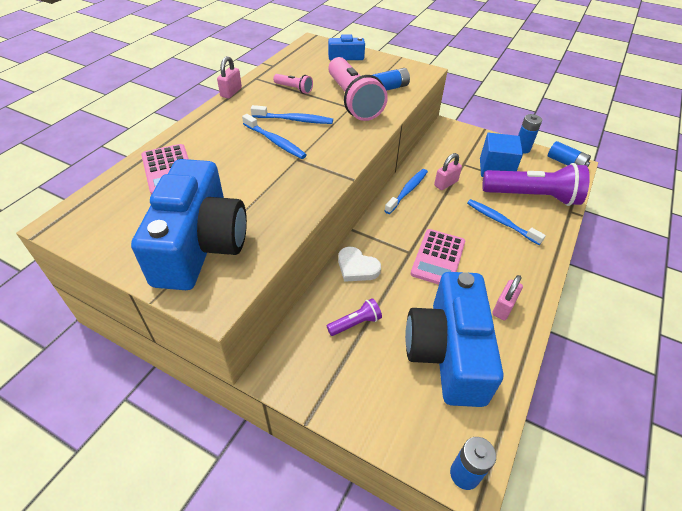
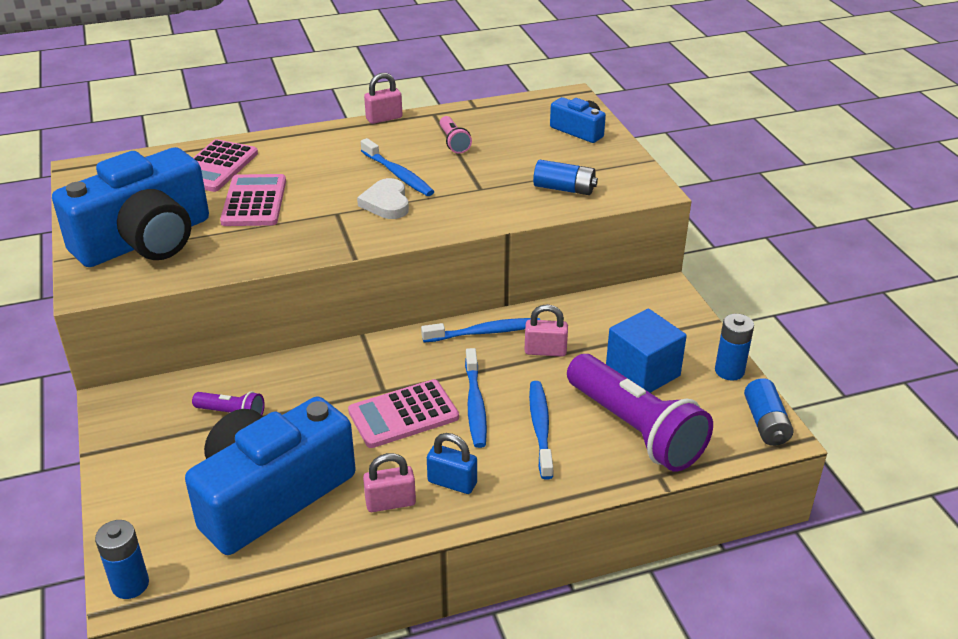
camera: 45 degrees right, 10 degrees down
(234, 178) = (254, 201): none -> pink calculator
(275, 141) = (344, 186): blue toothbrush -> blue toothbrush (475, 404)
(353, 101) = (495, 184): pink flashlight -> none
(357, 267) = (310, 370): white heart -> white heart (386, 203)
(510, 275) = (452, 482): none -> blue padlock

